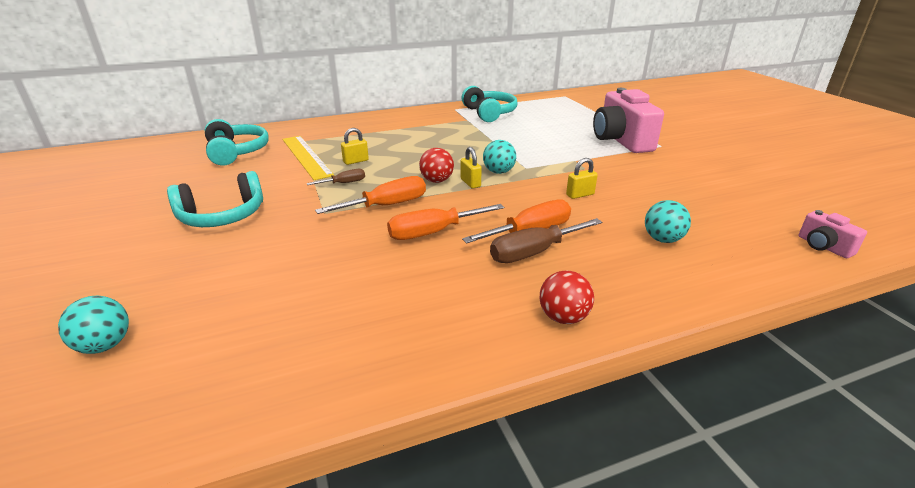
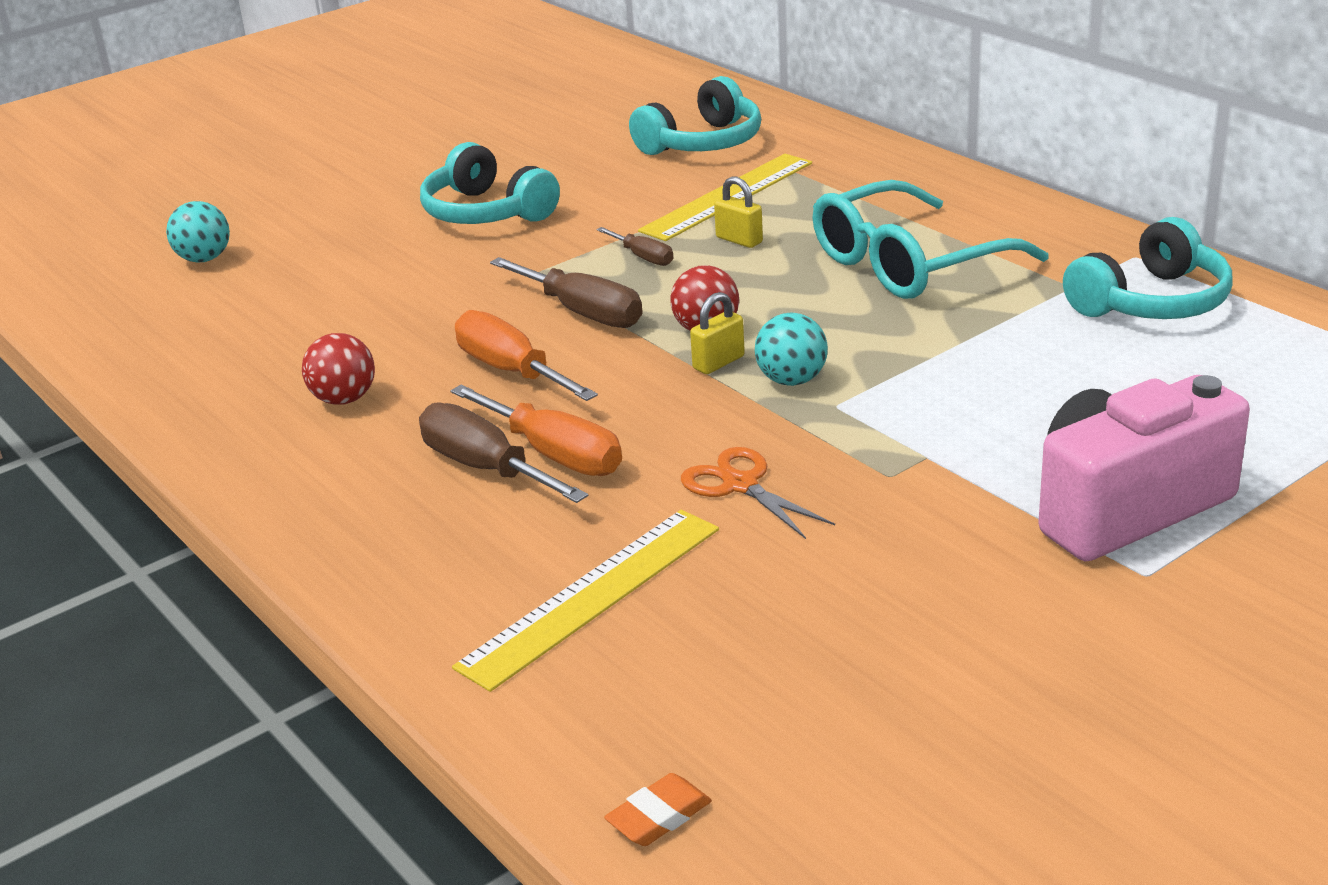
camera: 75 degrees right, 0 degrees up
(387, 205) = (582, 312): orange screwdriver -> brown screwdriver
(419, 137) = (909, 263): none -> turquoise glasses
(563, 317) = (316, 518): red ball -> red ball (344, 399)
(580, 195) = (740, 485): yellow padlock -> orange scissors
(662, 239) = (592, 596): turquoise ball -> yellow ruler
(823, 246) = (659, 816): pink camera -> orange eraser

